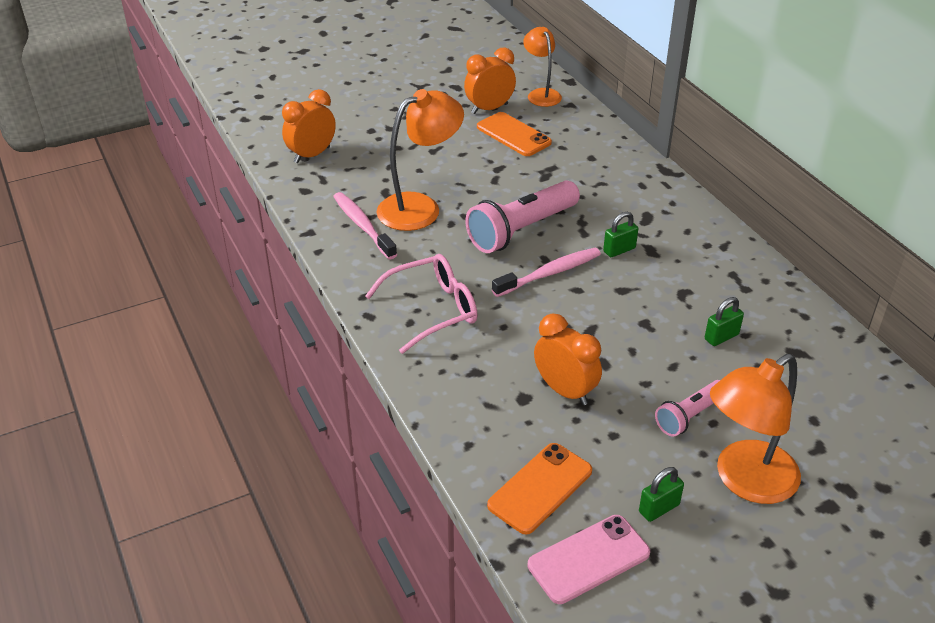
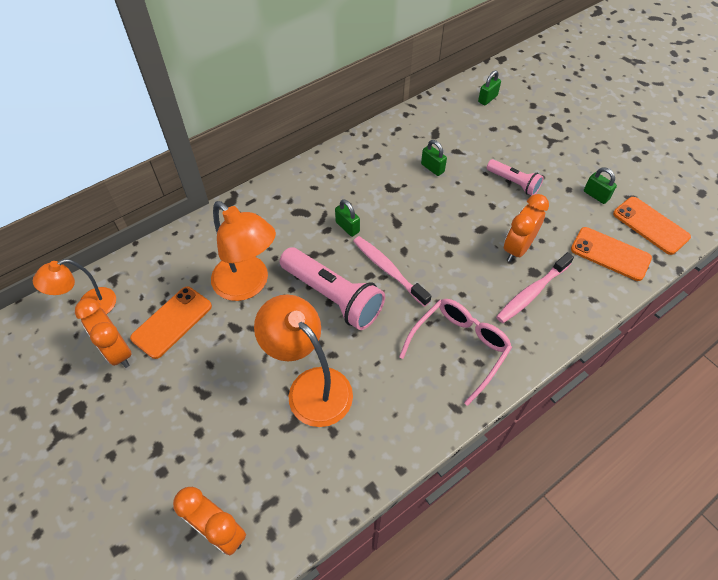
camera: 100 degrees left, 15 degrees up
(363, 226) = (350, 435): pink toothbrush -> pink toothbrush (532, 292)
(432, 310) = (459, 348): pink glasses -> pink glasses turned 75 degrees clockwise
(588, 559) = (650, 225): pink phone -> orange phone
(745, 481) = (556, 158): orange lamp -> orange lamp (248, 285)
(891, 429) = (487, 99): none -> green padlock

